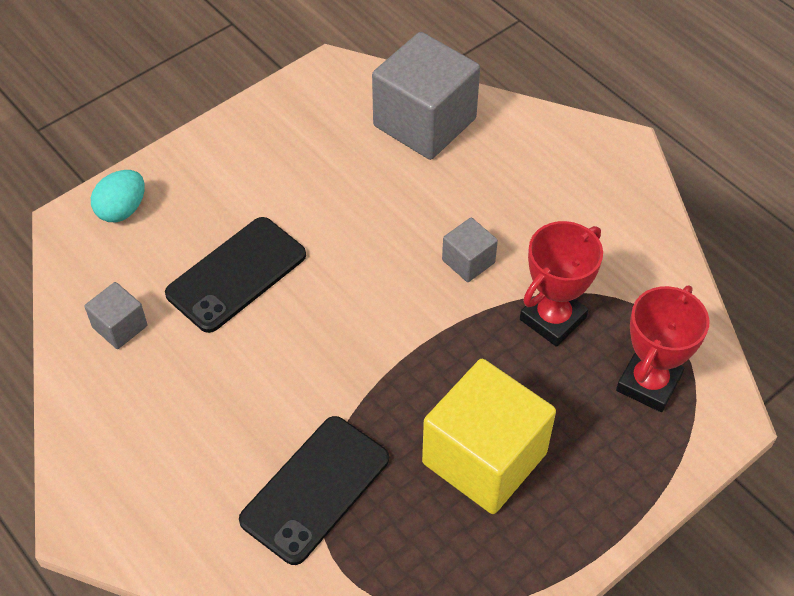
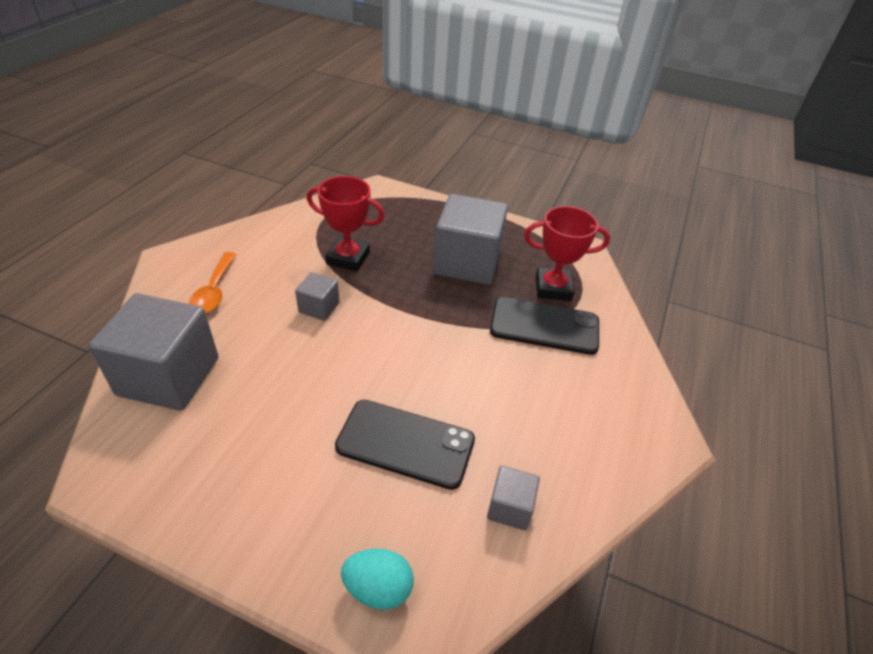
camera: 120 degrees left, 10 degrees down
(484, 458) = (467, 262): yellow cube -> grey cube
(541, 175) = (214, 291): none -> orange spoon
(648, 383) = (373, 214): red trophy -> red trophy (553, 288)

